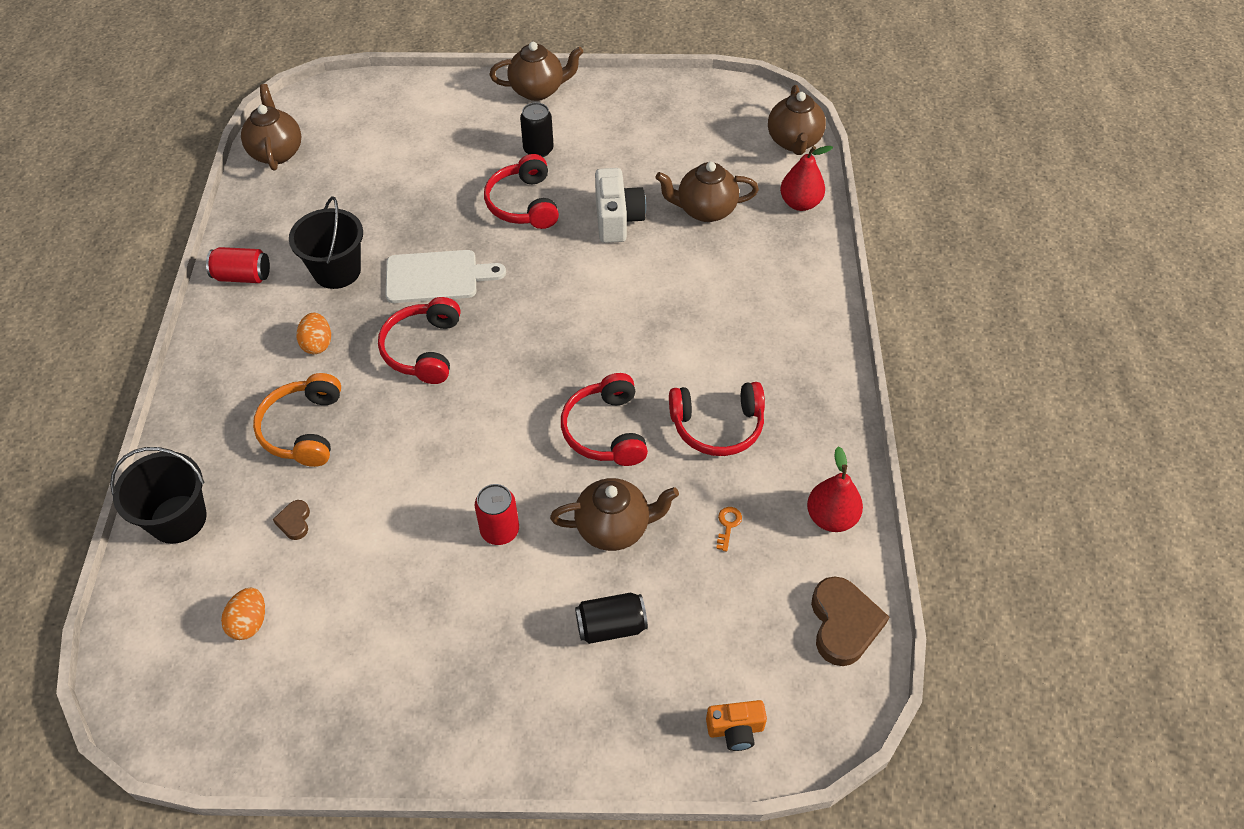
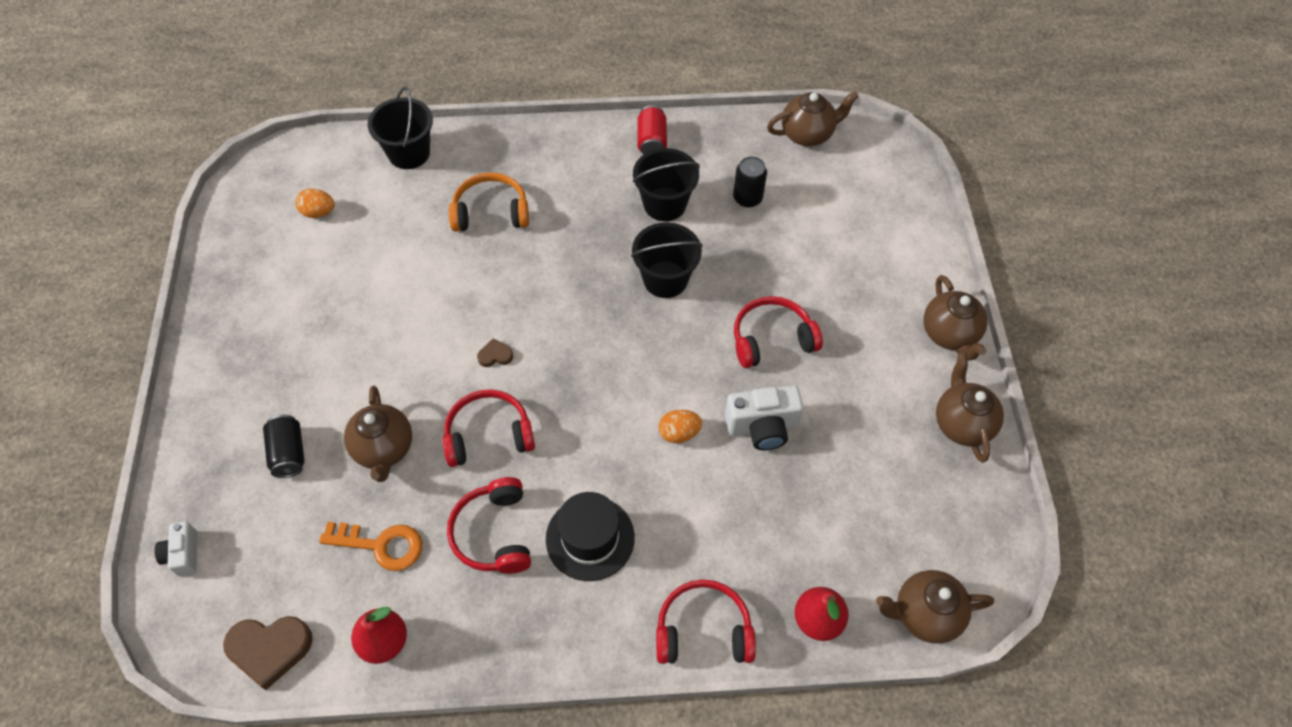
camera: 85 degrees right, 5 degrees up
(294, 521) = (403, 223): brown heart -> brown heart (495, 355)
(317, 344) = (580, 205): orange egg -> orange egg (679, 433)
(423, 349) = (578, 281): red headphones -> red headphones (703, 630)
(436, 276) = (665, 279): white cutting board -> black bucket
(500, 530) = (386, 362): red can -> none
(538, 149) = (854, 344): black can -> black can (747, 198)
(705, 210) = (789, 514): brown teapot -> brown teapot (961, 424)
(724, 350) = (590, 538): none -> black hat
(728, 525) = (380, 545): orange key -> orange key, size x2.17
(735, 730) = (183, 554): orange camera -> white camera

